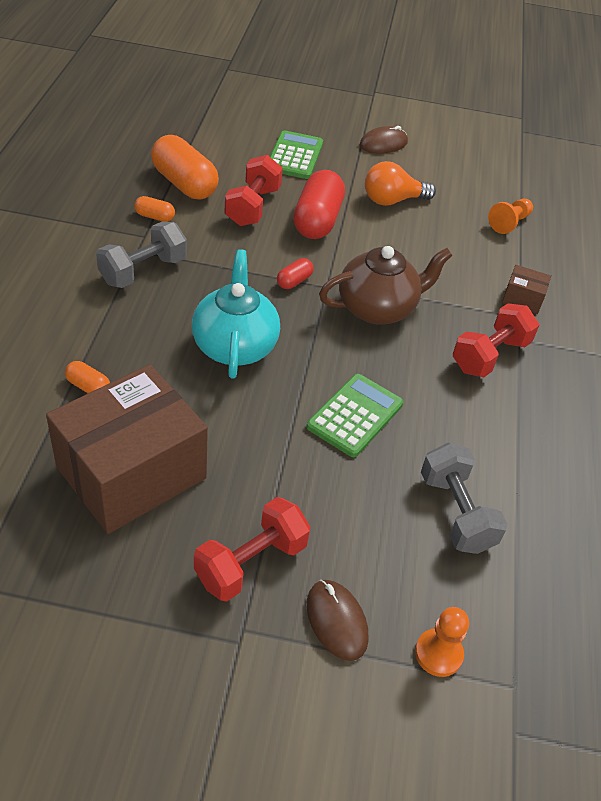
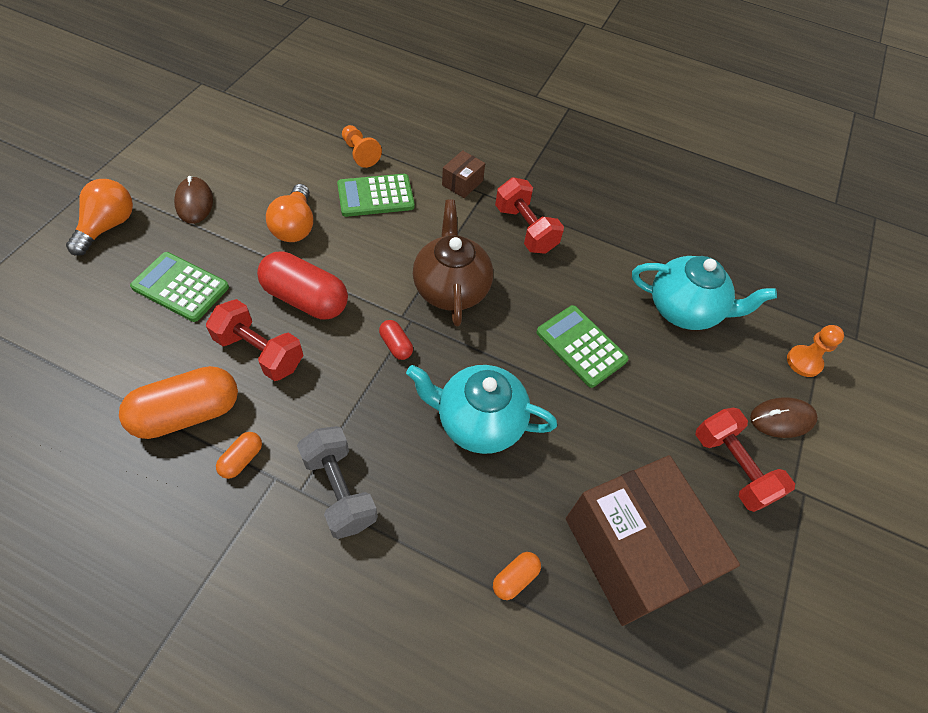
camera: 75 degrees left, 10 degrees up
(333, 111) = (108, 226): none -> orange light bulb
(456, 512) = (685, 309): grey dumbbell -> turquoise teapot
(461, 242) = (375, 196): none -> green calculator

